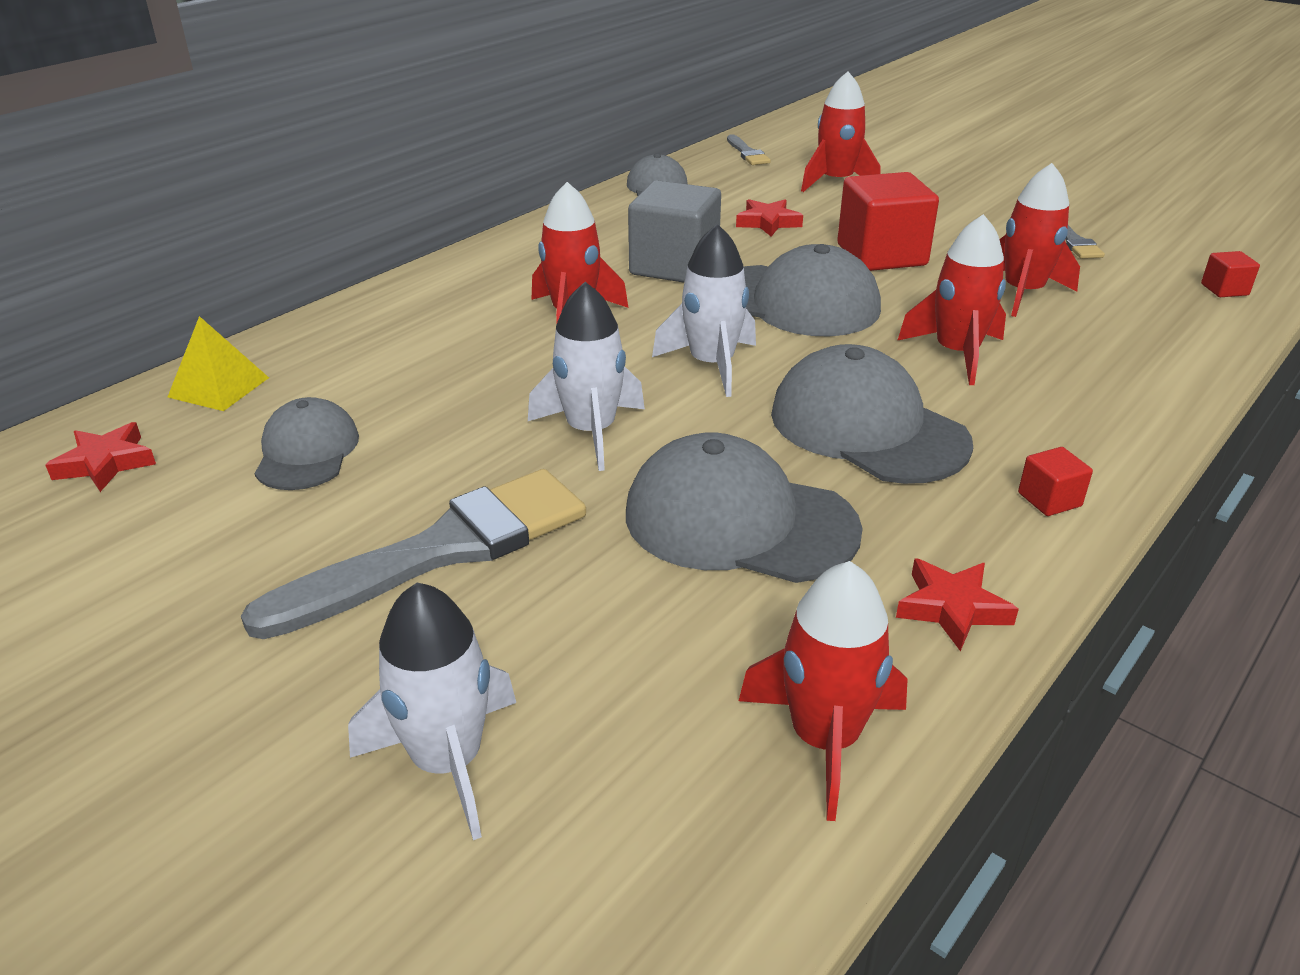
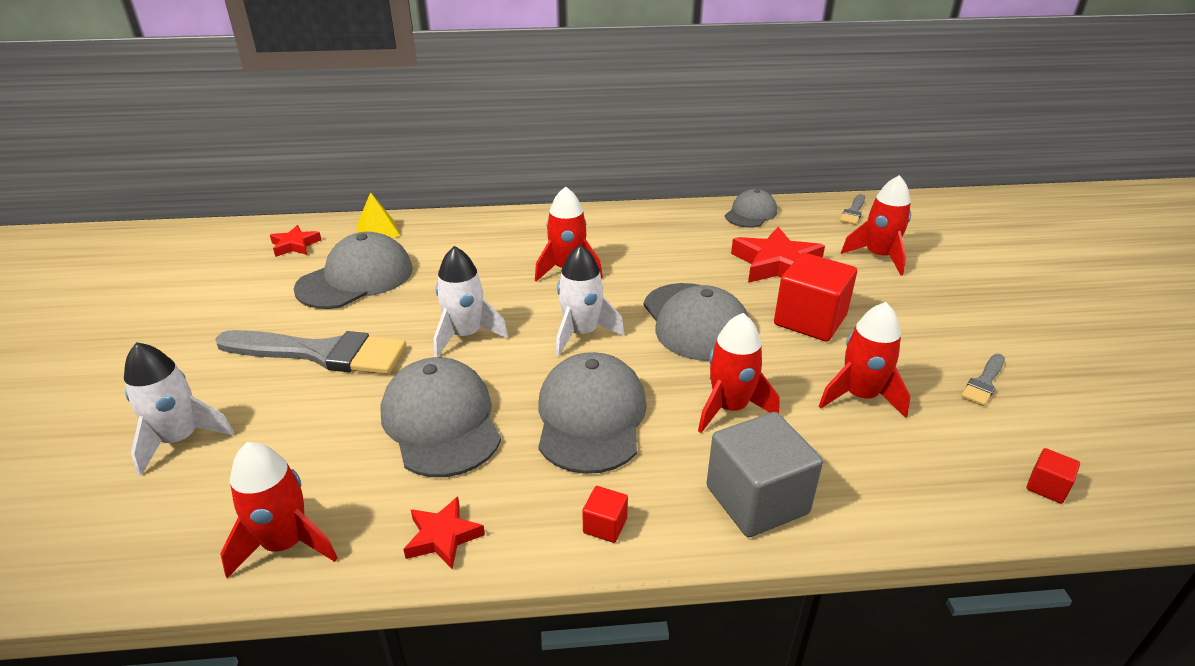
camera: 45 degrees right, 0 degrees up
(307, 452) = (356, 278): grey cap -> grey cap, size x1.66
(674, 266) = (669, 266): grey cube -> grey cube (757, 500)
(768, 222) = (776, 264): red star -> red star, size x1.80

